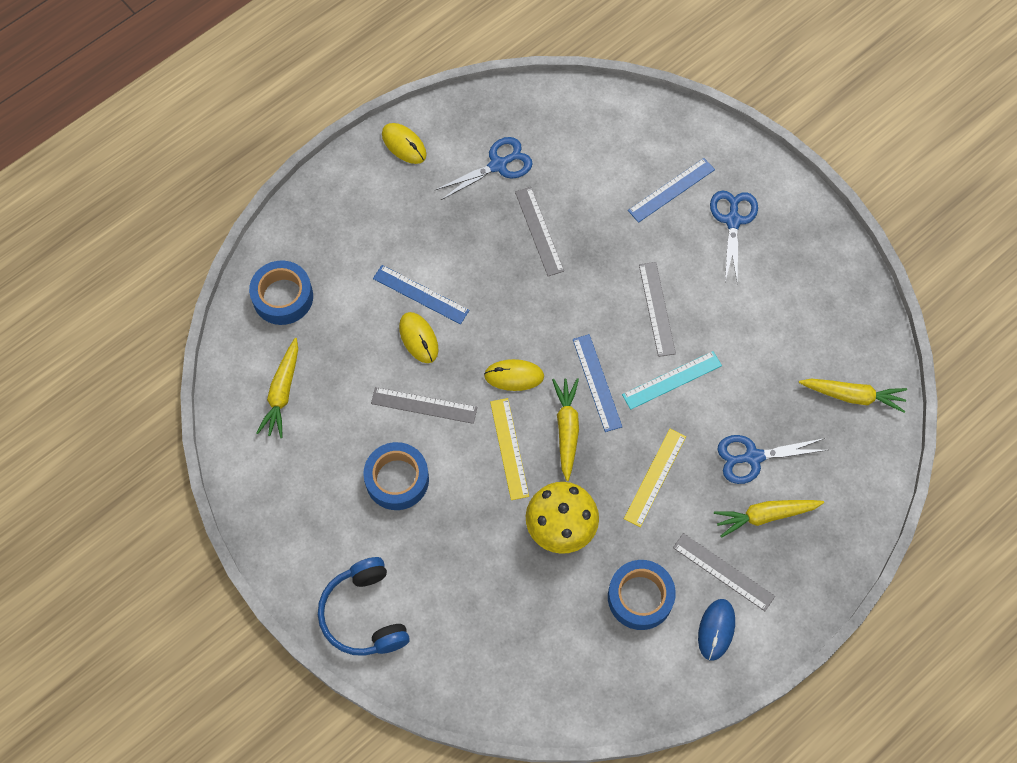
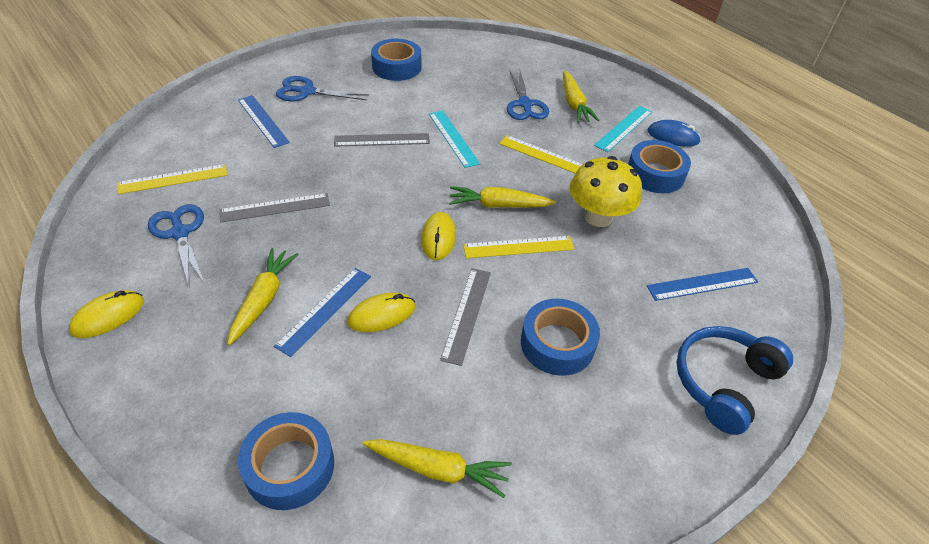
camera: 90 degrees left, 20 degrees down
(364, 614) = (723, 382): blue headphones -> blue headphones turned 150 degrees clockwise
(568, 138) = (173, 179): none -> yellow ruler
(596, 382) = (451, 182): blue ruler -> blue ruler (702, 284)
(723, 572) = (624, 128): grey ruler -> turquoise ruler
(805, 307) = (396, 67): none -> blue tape
(853, 396) = (475, 56): yellow carrot -> yellow carrot (263, 299)

